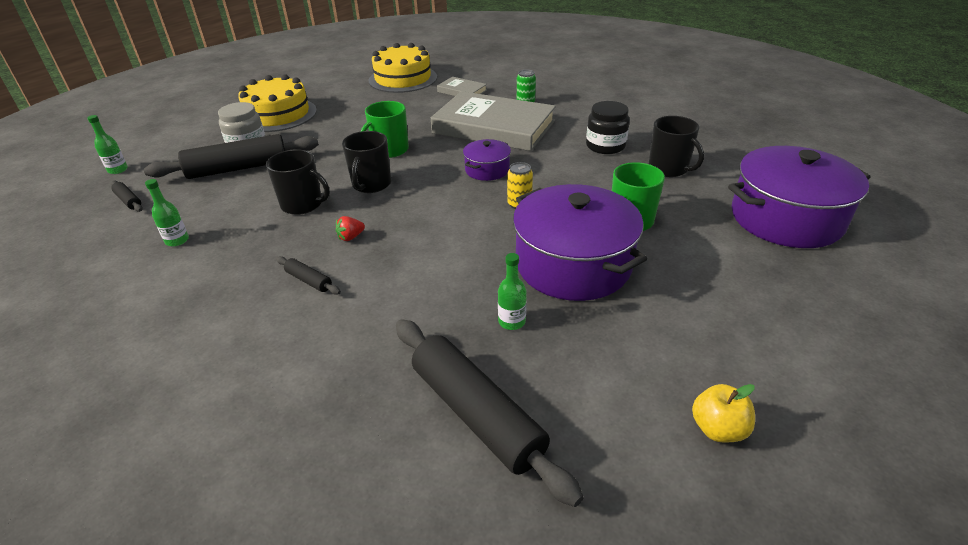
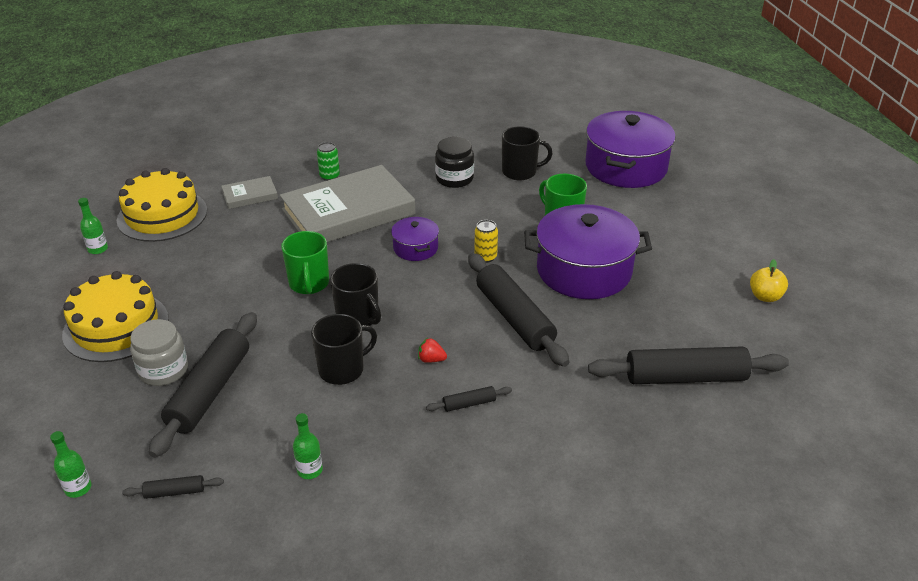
camera: 55 degrees left, 0 degrees up
(351, 237) = (431, 359): red strawberry -> red strawberry turned 105 degrees clockwise
(452, 254) = (514, 318): none -> black rolling pin
(512, 321) = (616, 325): green bottle -> green bottle (98, 249)

